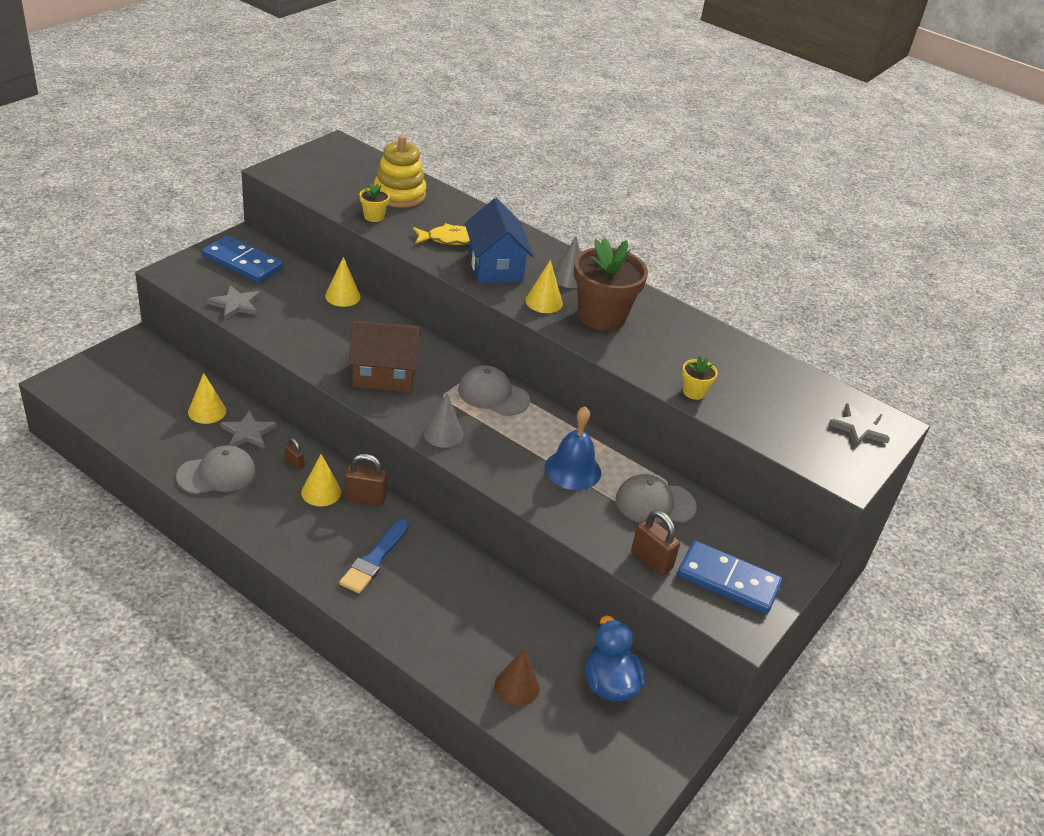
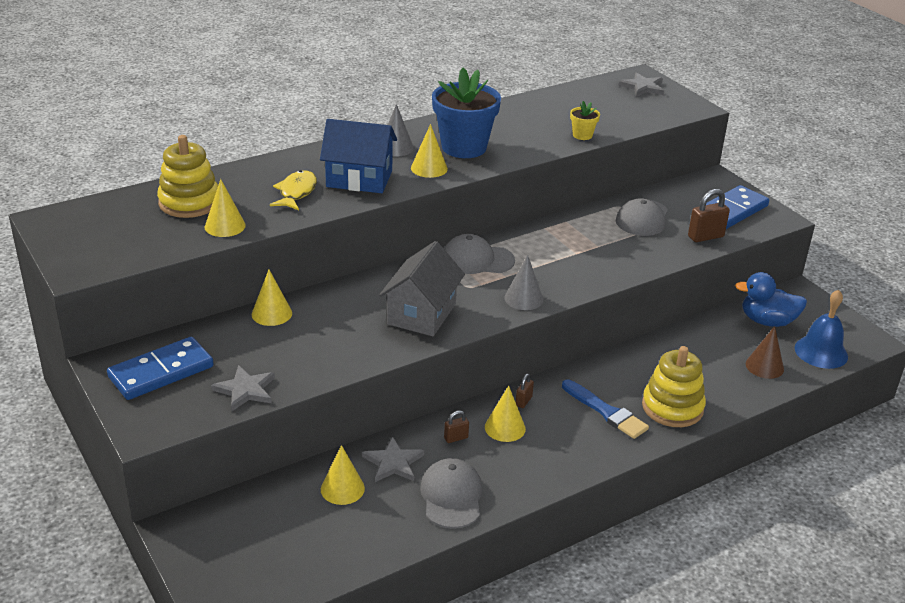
camera: 65 degrees left, 5 degrees down
(365, 498) = (523, 401): brown padlock -> brown padlock, size x0.56
(374, 216) = (225, 226): yellow flower pot -> yellow cone
(384, 375) = (421, 314): brown house -> grey house
(404, 610) = (672, 407): none -> yellow stacking toy
(493, 395) = (477, 259): grey cap -> grey cap turned 45 degrees clockwise
(572, 470) = (592, 244): blue bell -> blue bell (821, 352)
(601, 317) = (464, 147): brown flower pot -> blue flower pot

